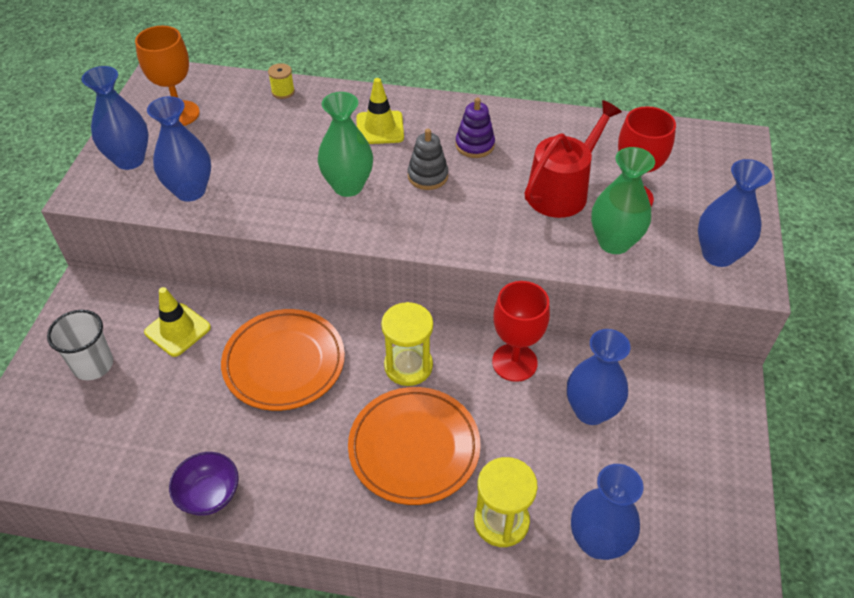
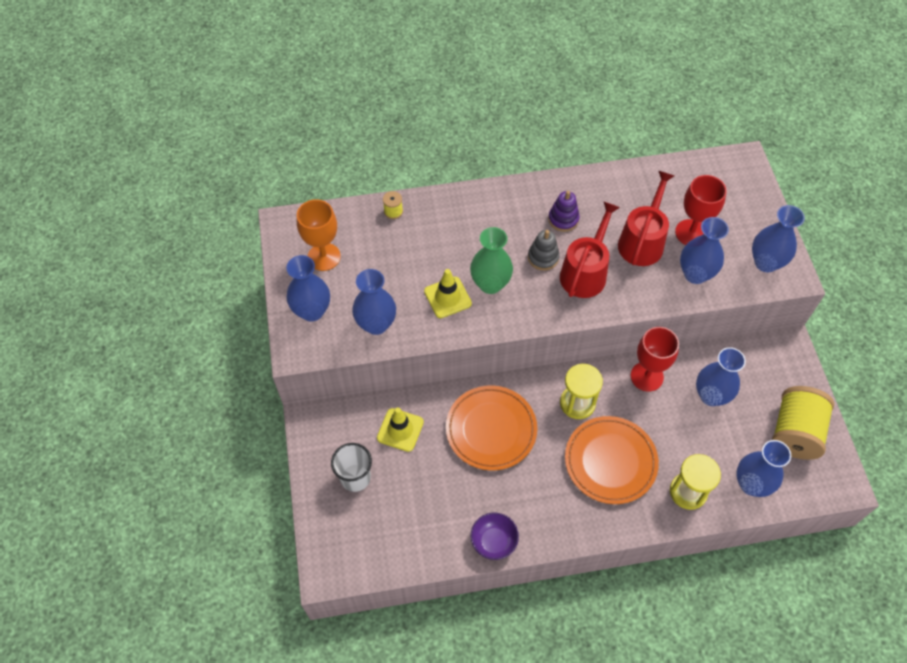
camera: 20 degrees left, 10 degrees up
(380, 128) = (486, 224): yellow traffic cone -> yellow traffic cone (447, 297)
(471, 204) = (585, 272): none -> red watering can
(614, 242) = (695, 274): green vase -> blue vase
(692, 494) = (795, 432): none -> yellow spool

